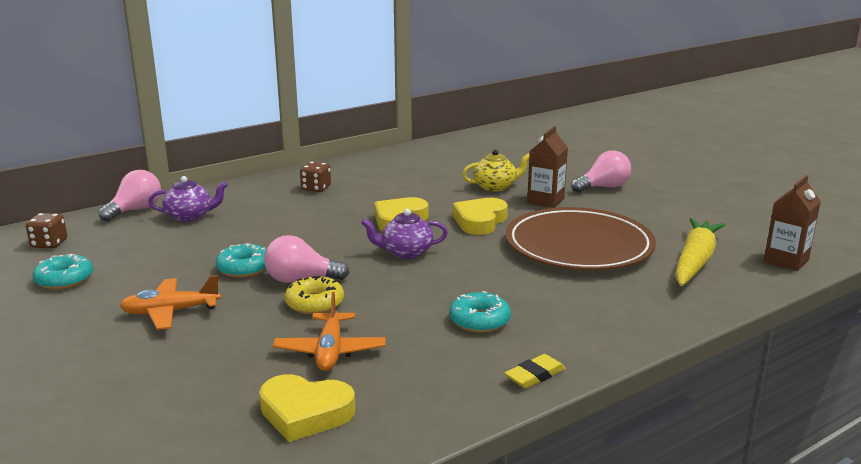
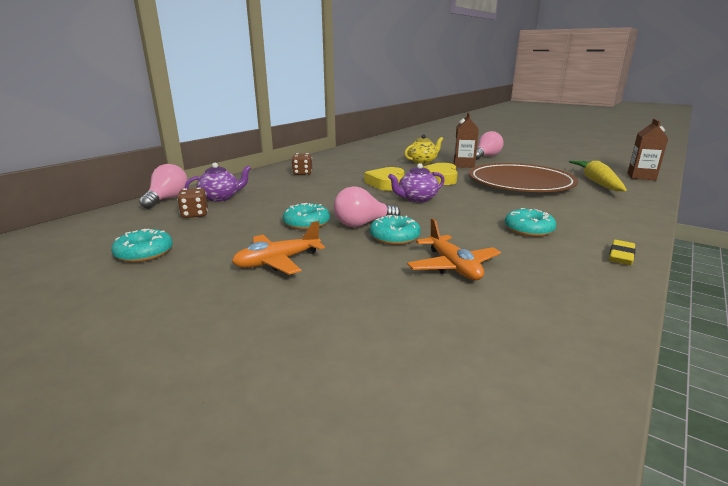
camera: 20 degrees left, 0 degrees up
(49, 244) = (103, 230): brown dice -> brown dice (195, 214)
(305, 413) = (501, 317): yellow heart -> none
(315, 303) = (394, 237): yellow donut -> turquoise donut

